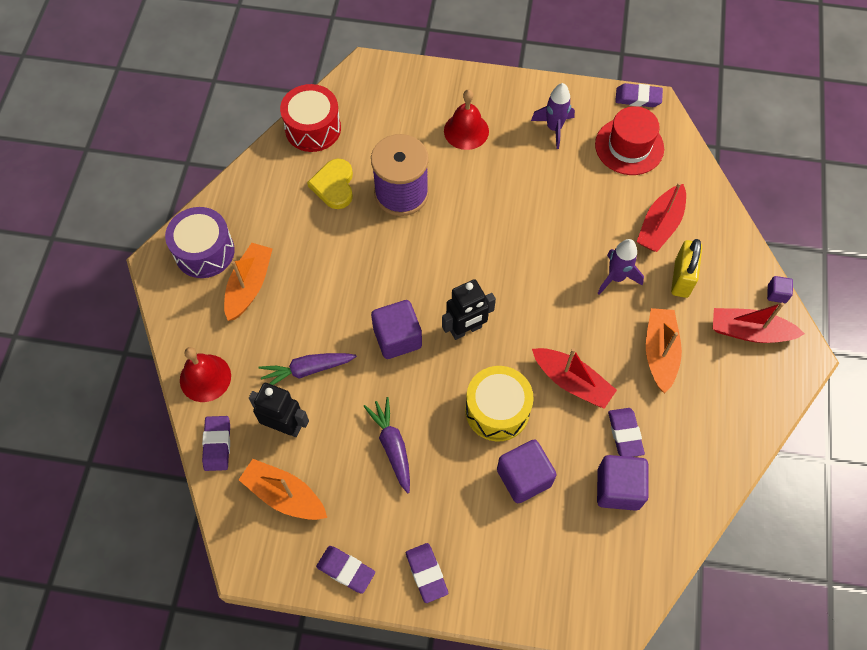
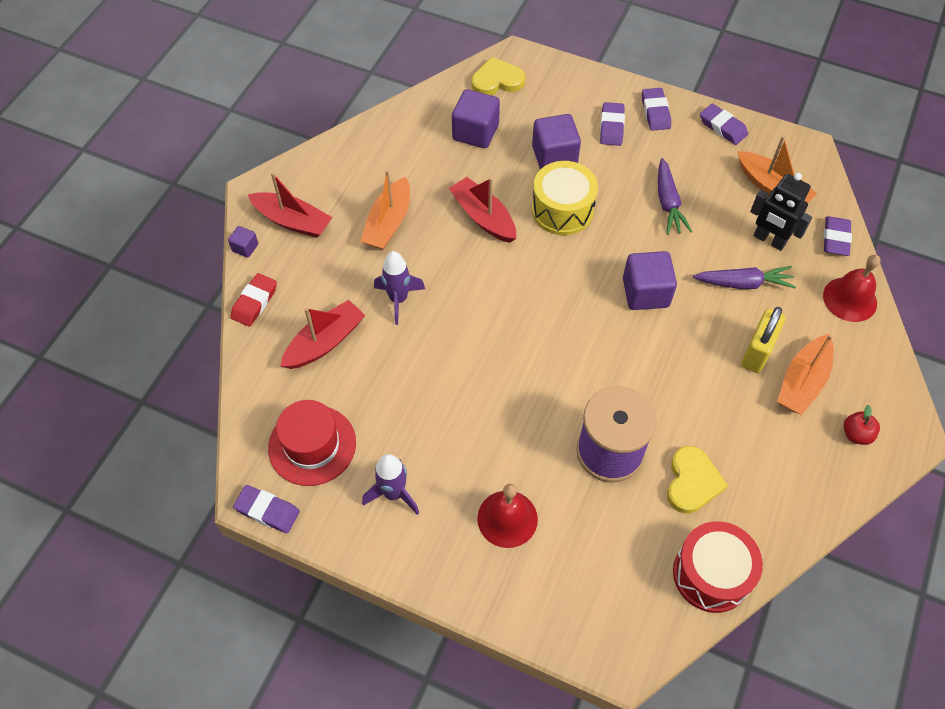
camera: 165 degrees left, 5 degrees down
(204, 251) = (856, 434): purple drum -> red apple
(466, 329) = (572, 285): black robot -> none
(622, 575) = (497, 80): none -> yellow heart
(625, 434) = (452, 168): purple eraser -> purple eraser (611, 127)
(681, 278) = (331, 283): yellow padlock -> yellow padlock (757, 352)
(737, 245) = (254, 302): none -> red eraser

